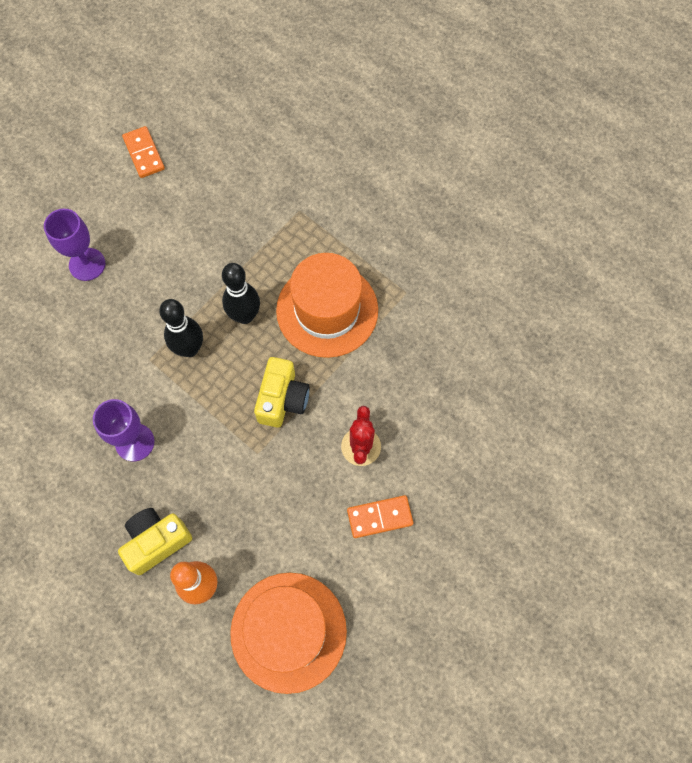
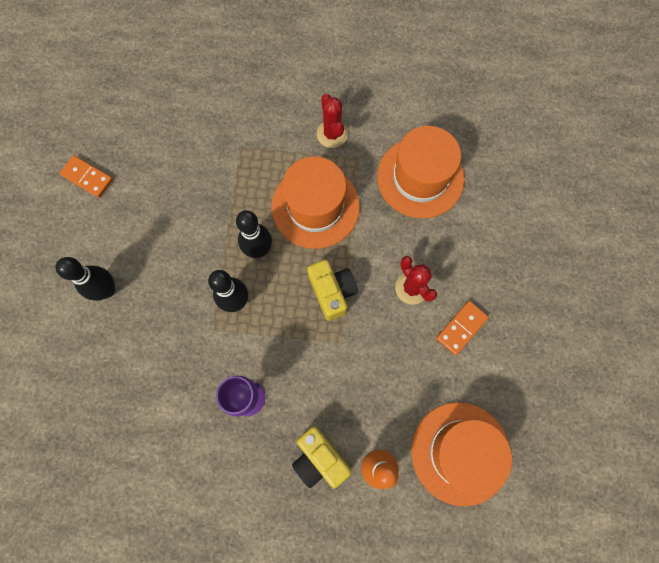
camera: 35 degrees left, 5 degrees up
(87, 264) = (107, 290): purple goblet -> black bowling pin
(156, 542) = (319, 458): yellow camera -> yellow camera turned 60 degrees counterclockwise
(395, 252) = (332, 134): none -> red cactus
(450, 348) = (420, 178): none -> orange hat

